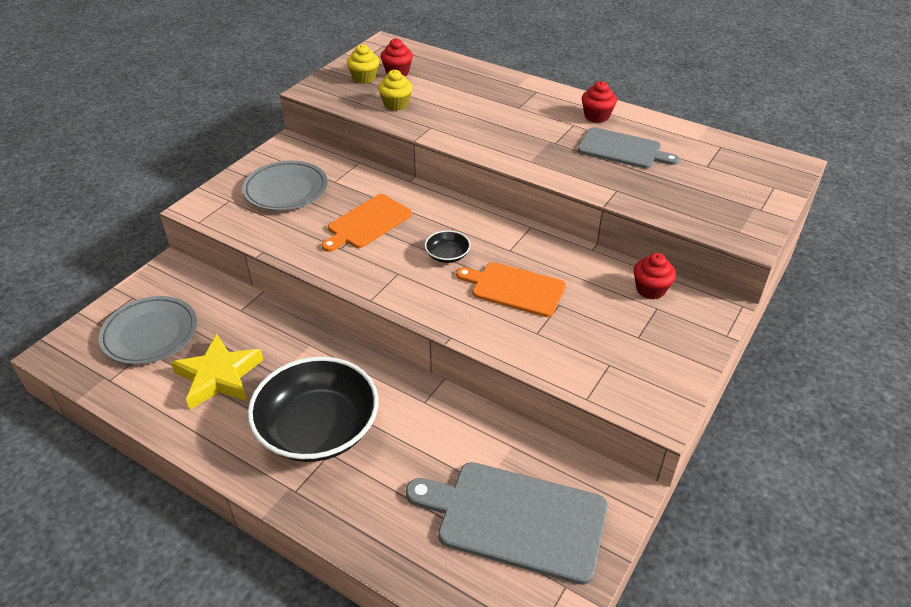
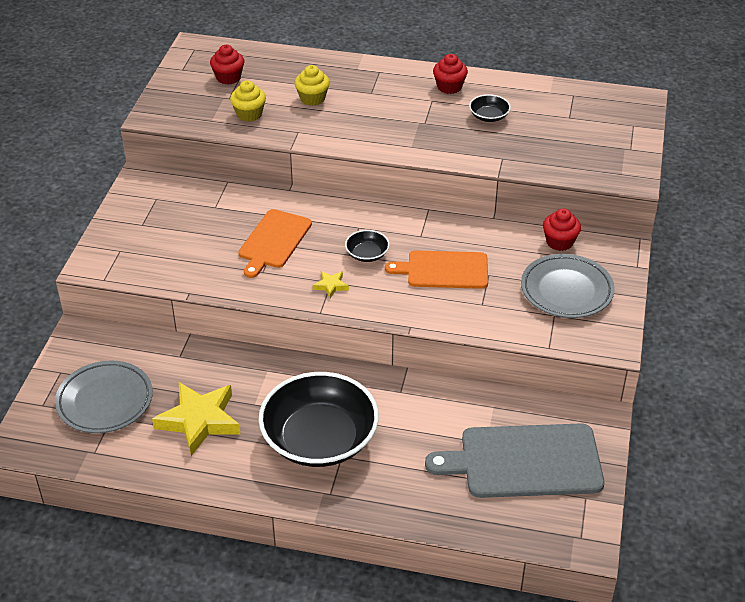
camera: 20 degrees left, 0 degrees up
(286, 190) = (172, 227): grey plate -> grey plate (566, 290)
(364, 78) = (198, 91): yellow cupcake -> yellow cupcake (312, 98)
(395, 277) = (331, 285): none -> yellow star
(622, 149) = (489, 116): grey cutting board -> black bowl

